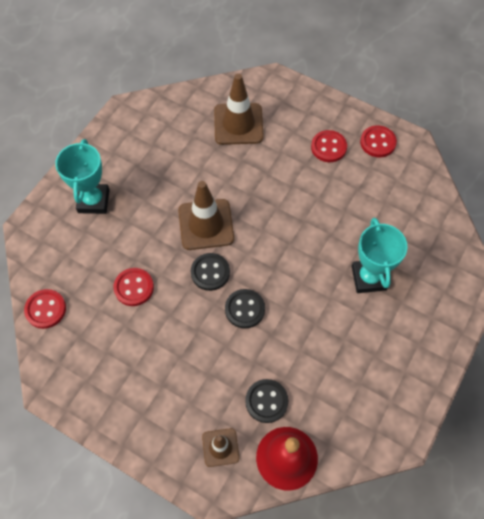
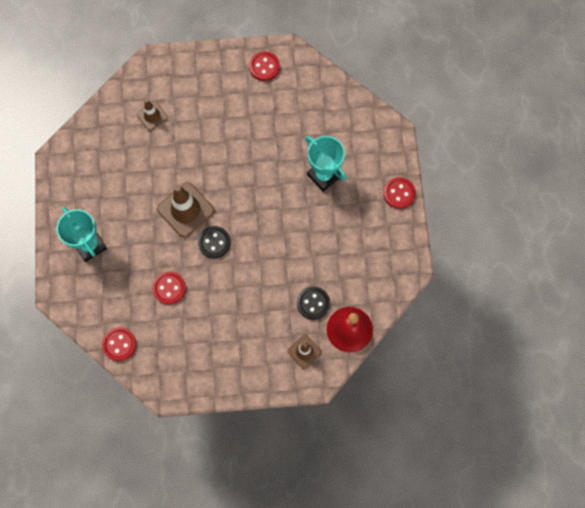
camera: 35 degrees left, 10 degrees up
(238, 124) = (152, 116): brown traffic cone -> brown traffic cone, size x0.57
(244, 309) = (256, 252): black button -> none
(328, 147) = (231, 93): red button -> red button (399, 193)

